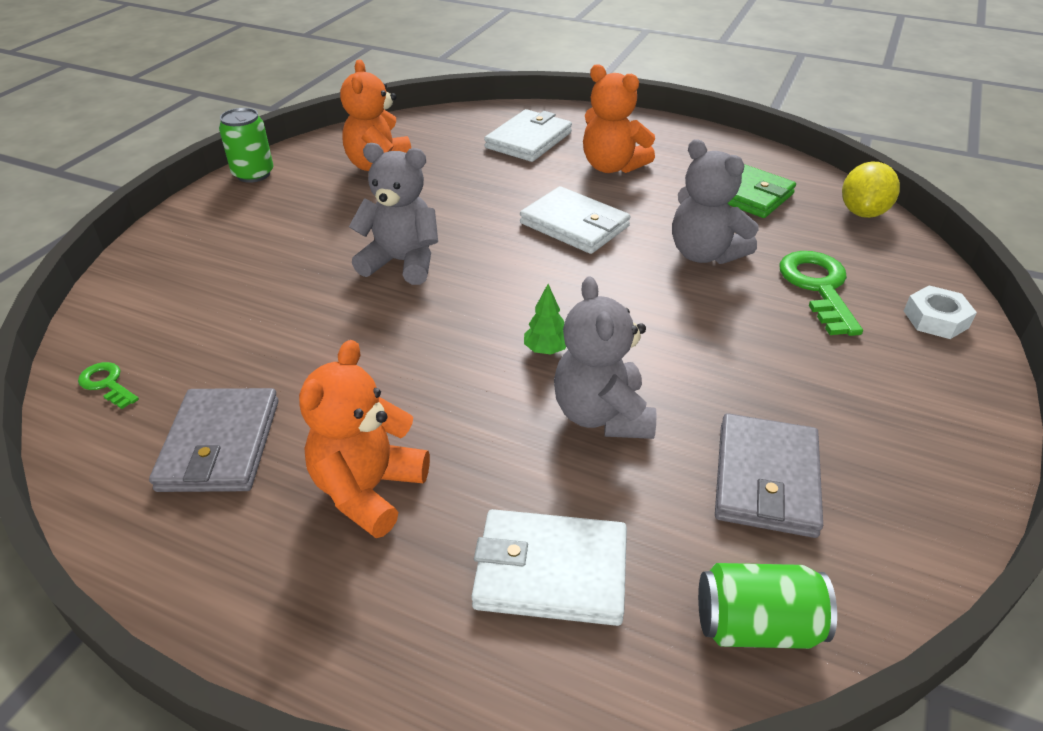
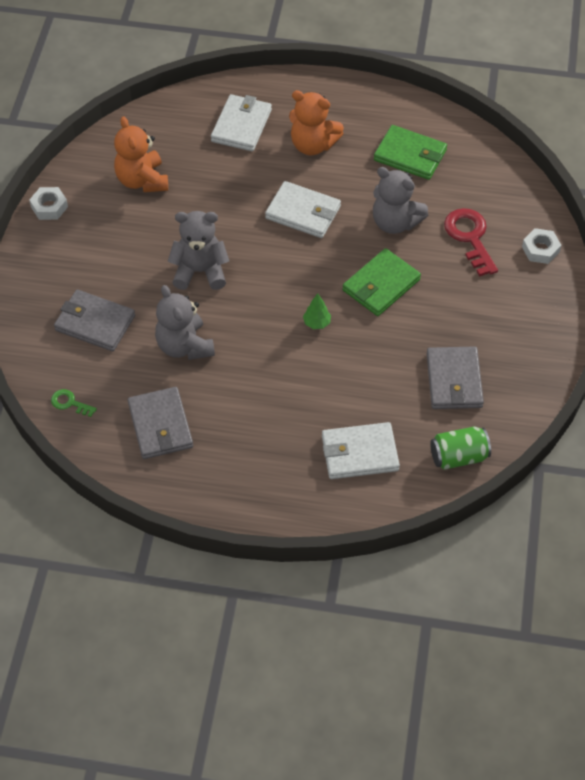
camera: 15 degrees left, 15 degrees up
(220, 293) = (95, 323): none -> grey wallet
(253, 174) = (49, 207): green can -> white nut
(368, 490) = (253, 433): orange teddy bear -> none
(602, 415) = (361, 361): grey teddy bear -> grey teddy bear (184, 346)
(664, 320) = (381, 285): none -> green wallet
(818, 287) = (470, 237): green key -> red key
(863, 212) = (494, 160): yellow lemon -> none

